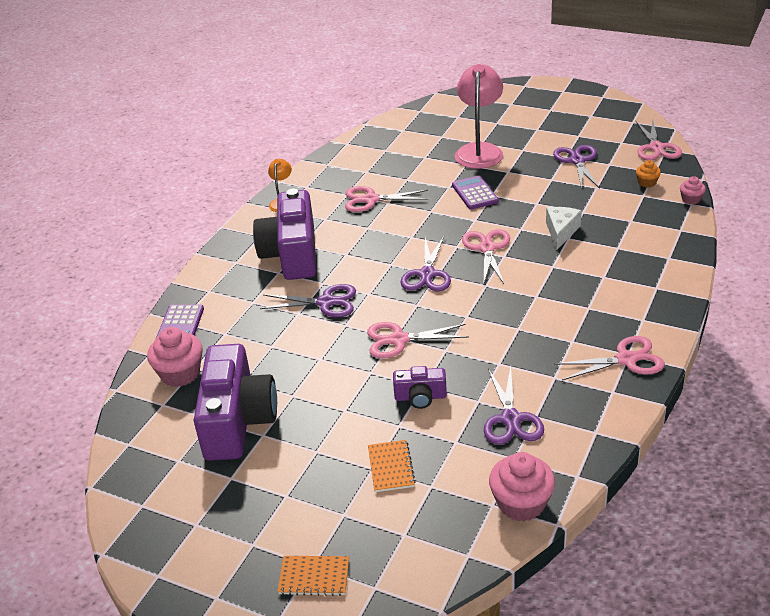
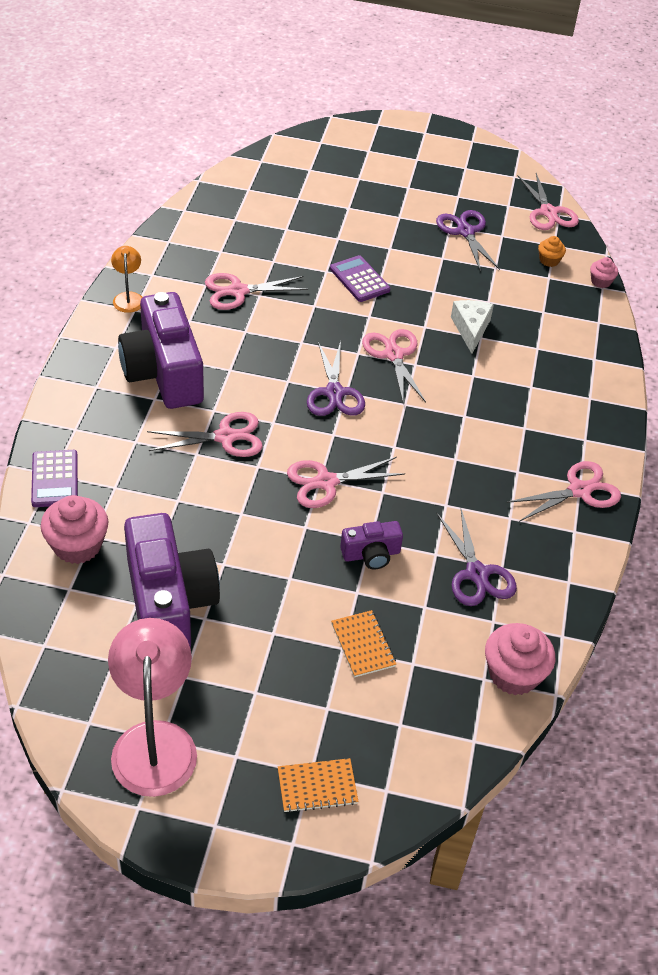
camera: 20 degrees left, 10 degrees up
(326, 302) = (225, 437): purple scissors -> pink scissors
(479, 150) = (349, 218): pink lamp -> pink lamp (154, 741)

